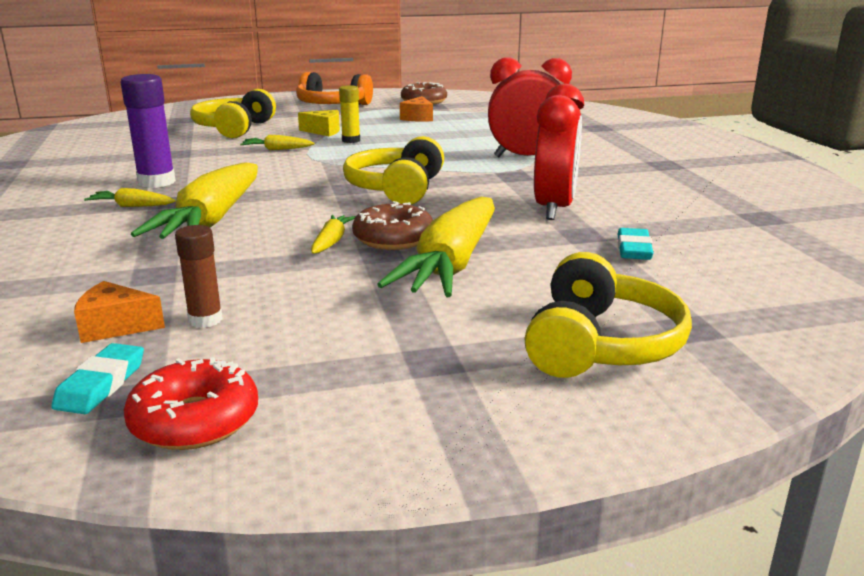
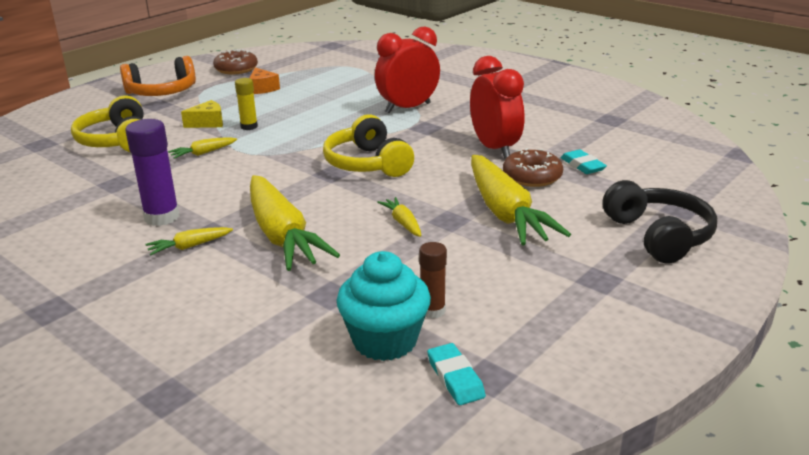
camera: 35 degrees left, 5 degrees up
(115, 326) = (385, 340): orange cheese -> turquoise cupcake
(195, 420) = (548, 370): red donut -> none
(393, 239) = (438, 206): brown donut -> brown donut (532, 176)
(600, 345) = (658, 236): yellow headphones -> black headphones

